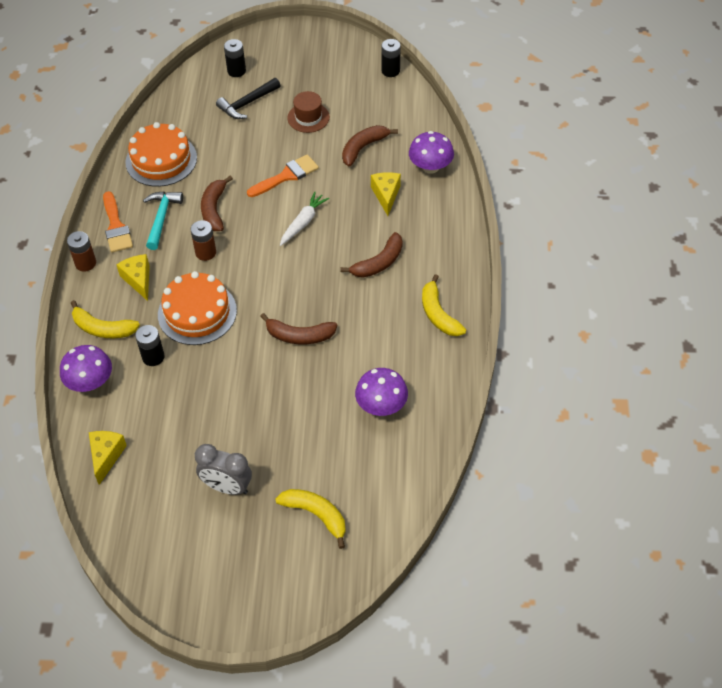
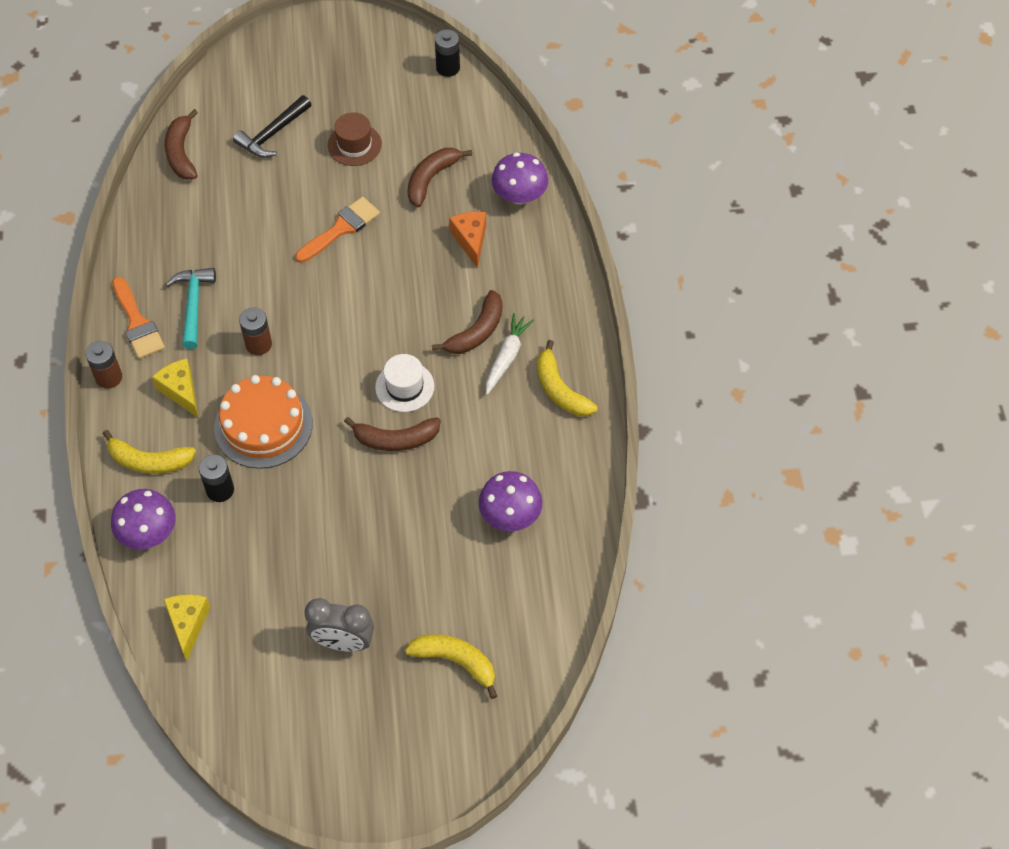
camera: 10 degrees left, 5 degrees up
(161, 160) = (177, 225): orange cake -> none
(214, 209) = (258, 285): brown banana -> brown banana (181, 153)
(236, 71) = (250, 89): black battery -> none
(303, 222) = (373, 289): white carrot -> white carrot (507, 357)
(314, 297) = (404, 387): none -> white hat
(386, 195) = (470, 240): yellow cheese -> orange cheese

